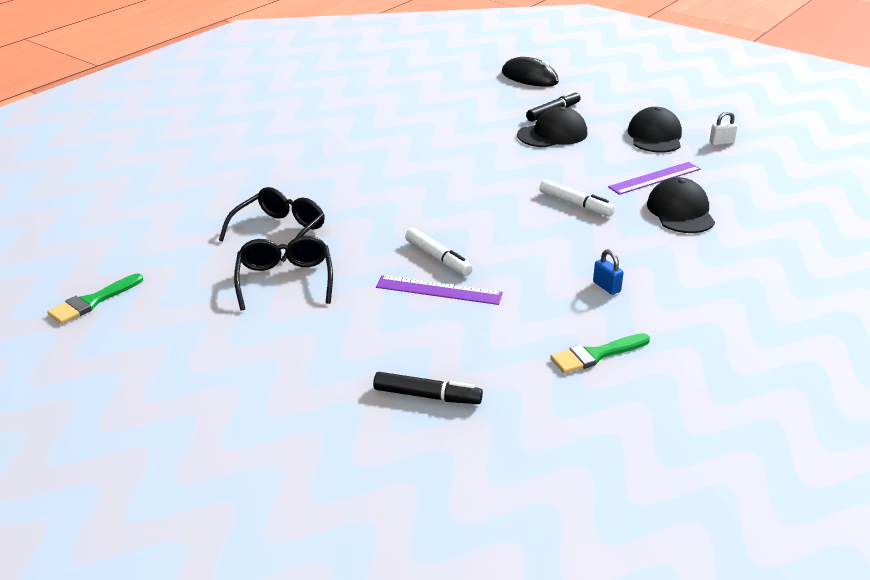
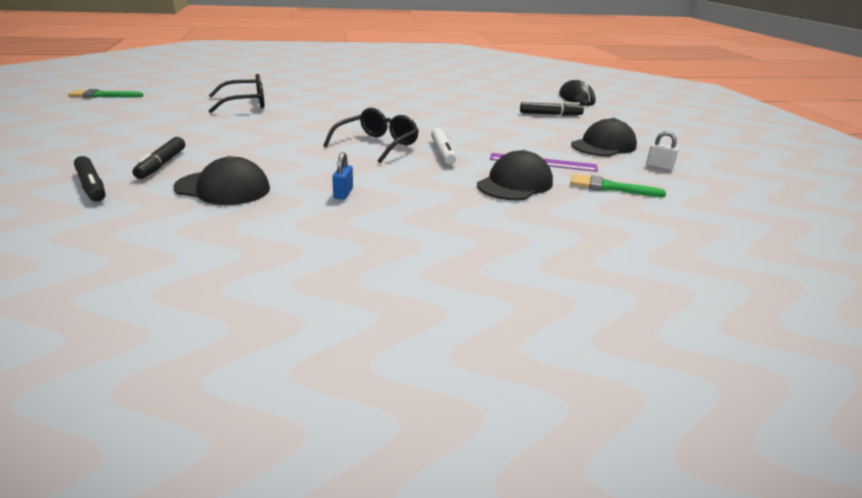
camera: 40 degrees right, 5 degrees down
(285, 280) = (190, 118): black glasses -> black glasses (377, 145)
(415, 343) = (161, 164): none -> black marker
(438, 259) = (285, 141): white marker -> none
(439, 290) = (243, 152): purple ruler -> none
(552, 134) = (521, 122): black cap -> black cap (223, 188)
(596, 355) = (230, 219): green brush -> green brush (609, 187)

